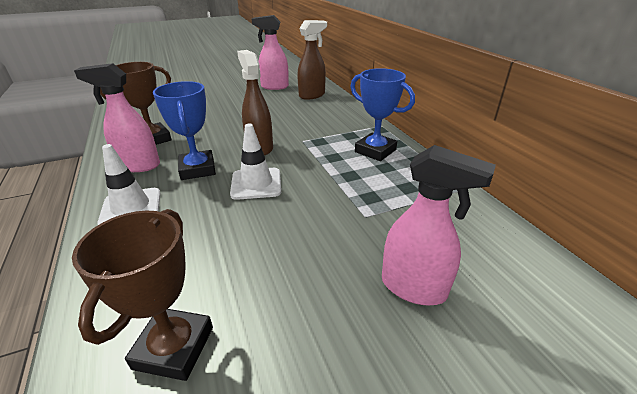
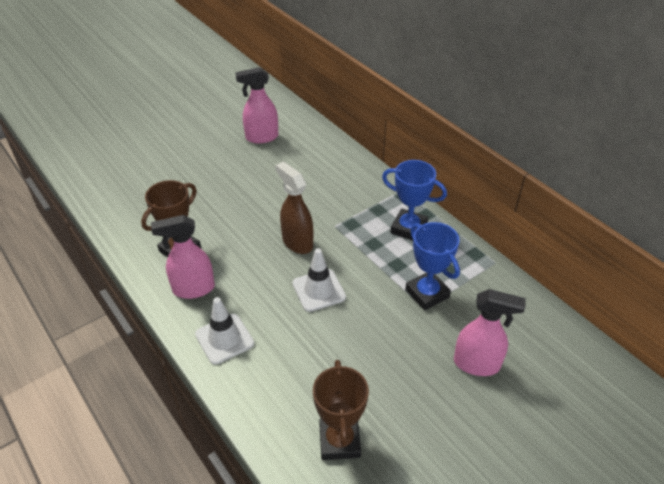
camera: 15 degrees left, 10 degrees up
(197, 169) = (254, 283): blue trophy -> blue trophy (427, 293)
(312, 95) = (312, 148): brown spray bottle -> none

